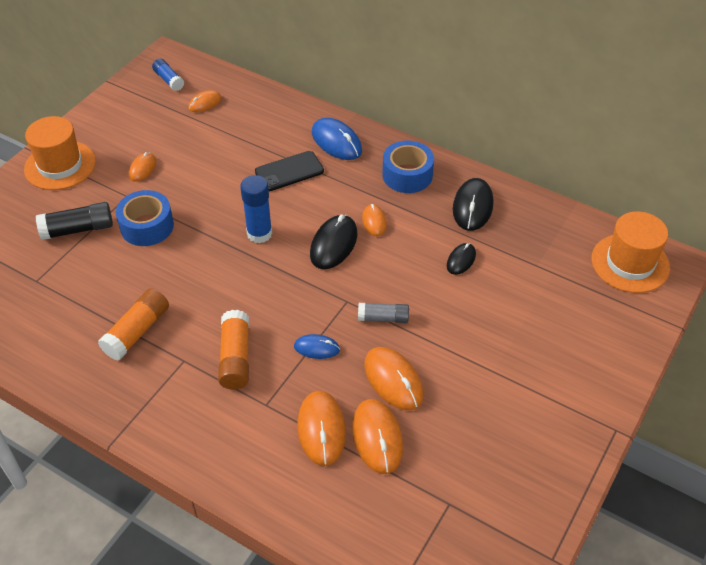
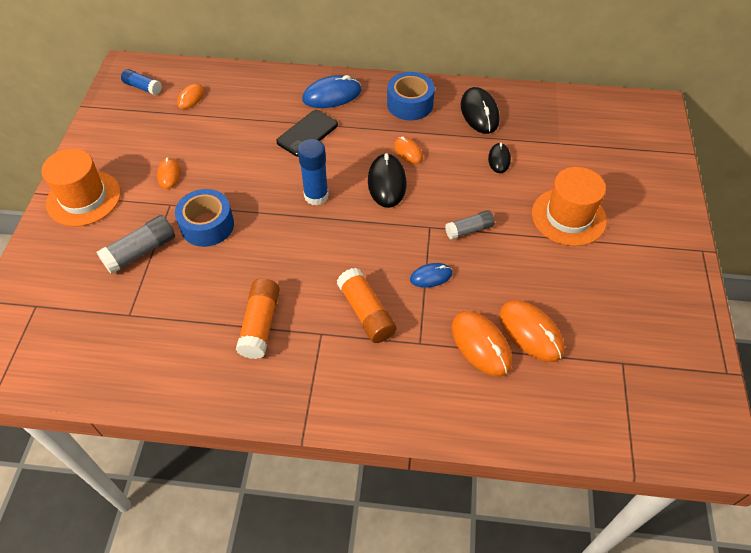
camera: 25 degrees left, 5 degrees up
(78, 229) = (141, 251): black glue stick -> grey glue stick
(336, 142) = (332, 95): blue mouse -> blue mouse turned 45 degrees counterclockwise
(393, 380) = (511, 279): orange mouse -> none
(630, 263) = (625, 117): orange hat -> orange hat (568, 217)

